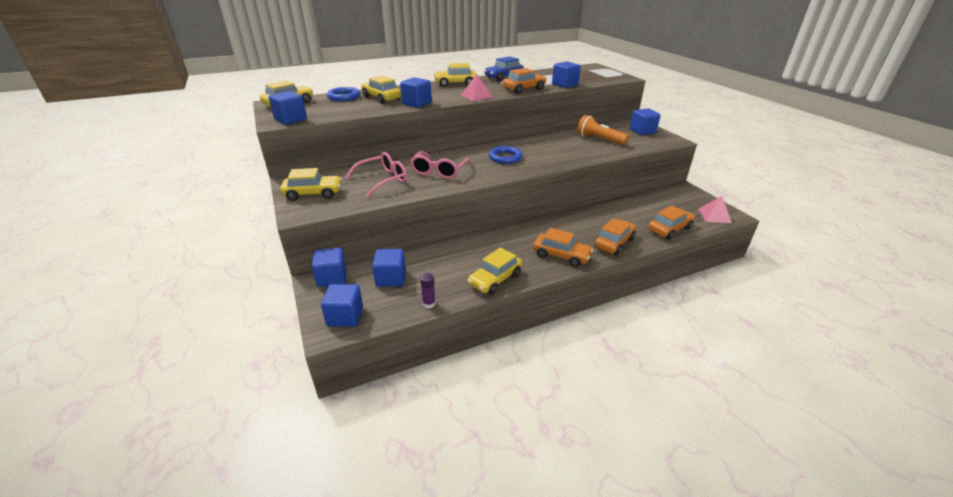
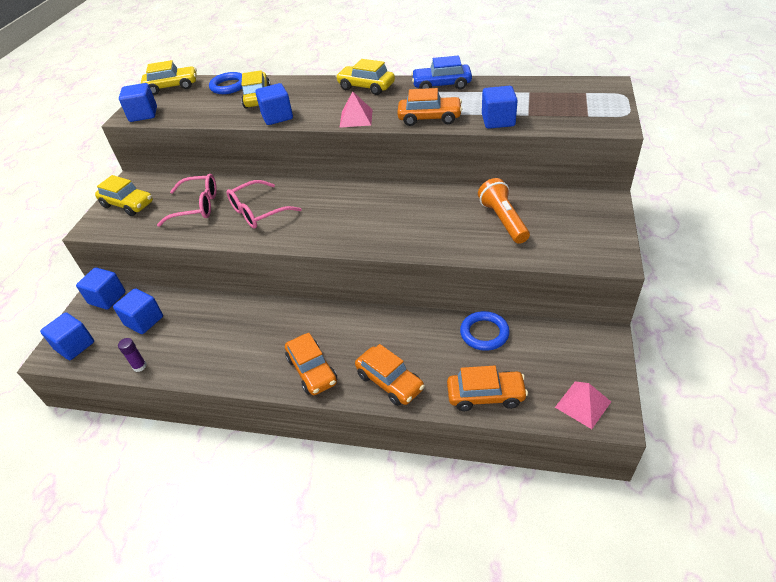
camera: 40 degrees right, 10 degrees up
(495, 279) = (218, 368): yellow car -> none
(505, 157) = (347, 214): blue ring -> blue ring (484, 333)
(614, 243) = (390, 382): orange car -> orange car turned 60 degrees clockwise
(642, 131) = (591, 223): blue cube -> none

